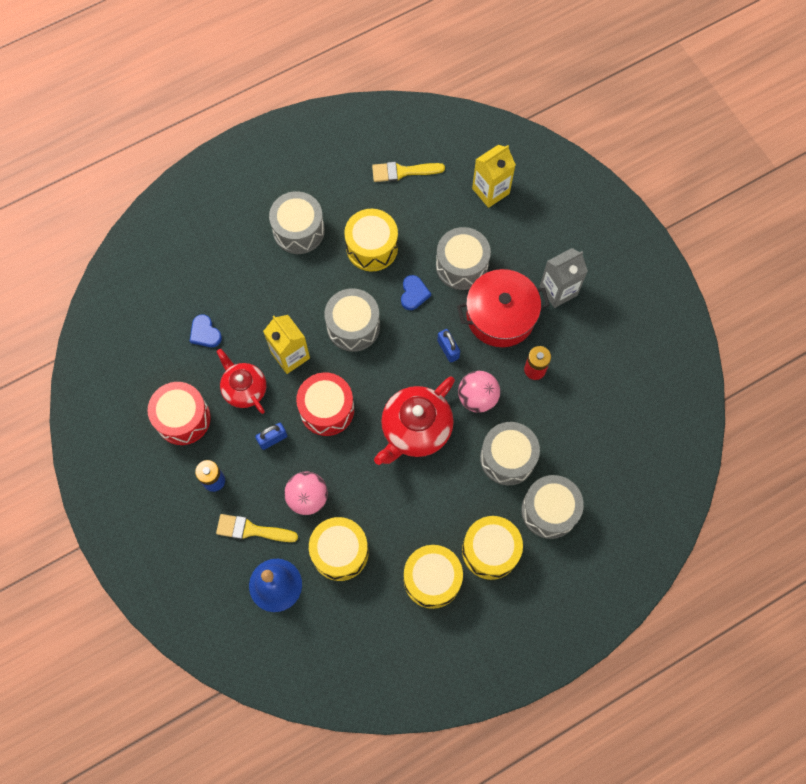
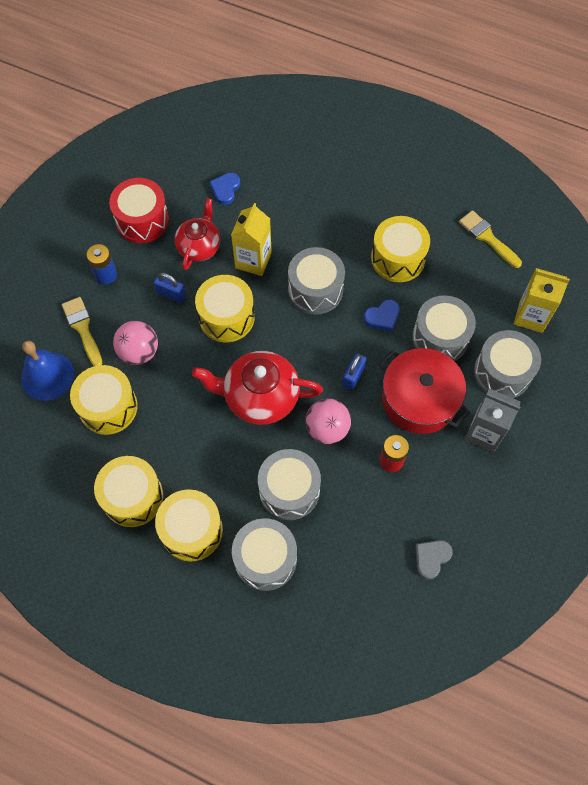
camera: 55 degrees right, 5 degrees down
(298, 230) = (367, 196): grey drum -> grey drum (502, 372)
(327, 409) = (226, 317): red drum -> yellow drum
(626, 394) = (431, 558): none -> grey heart

